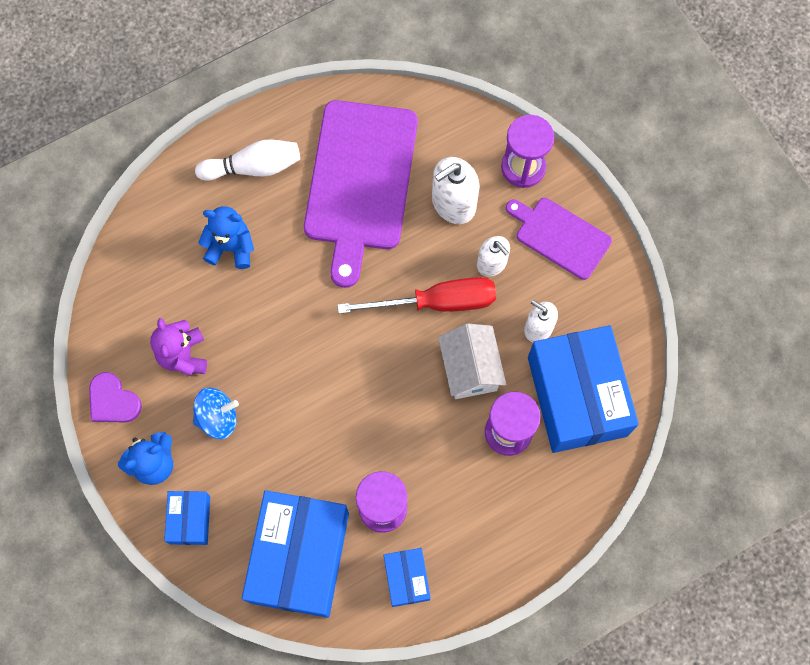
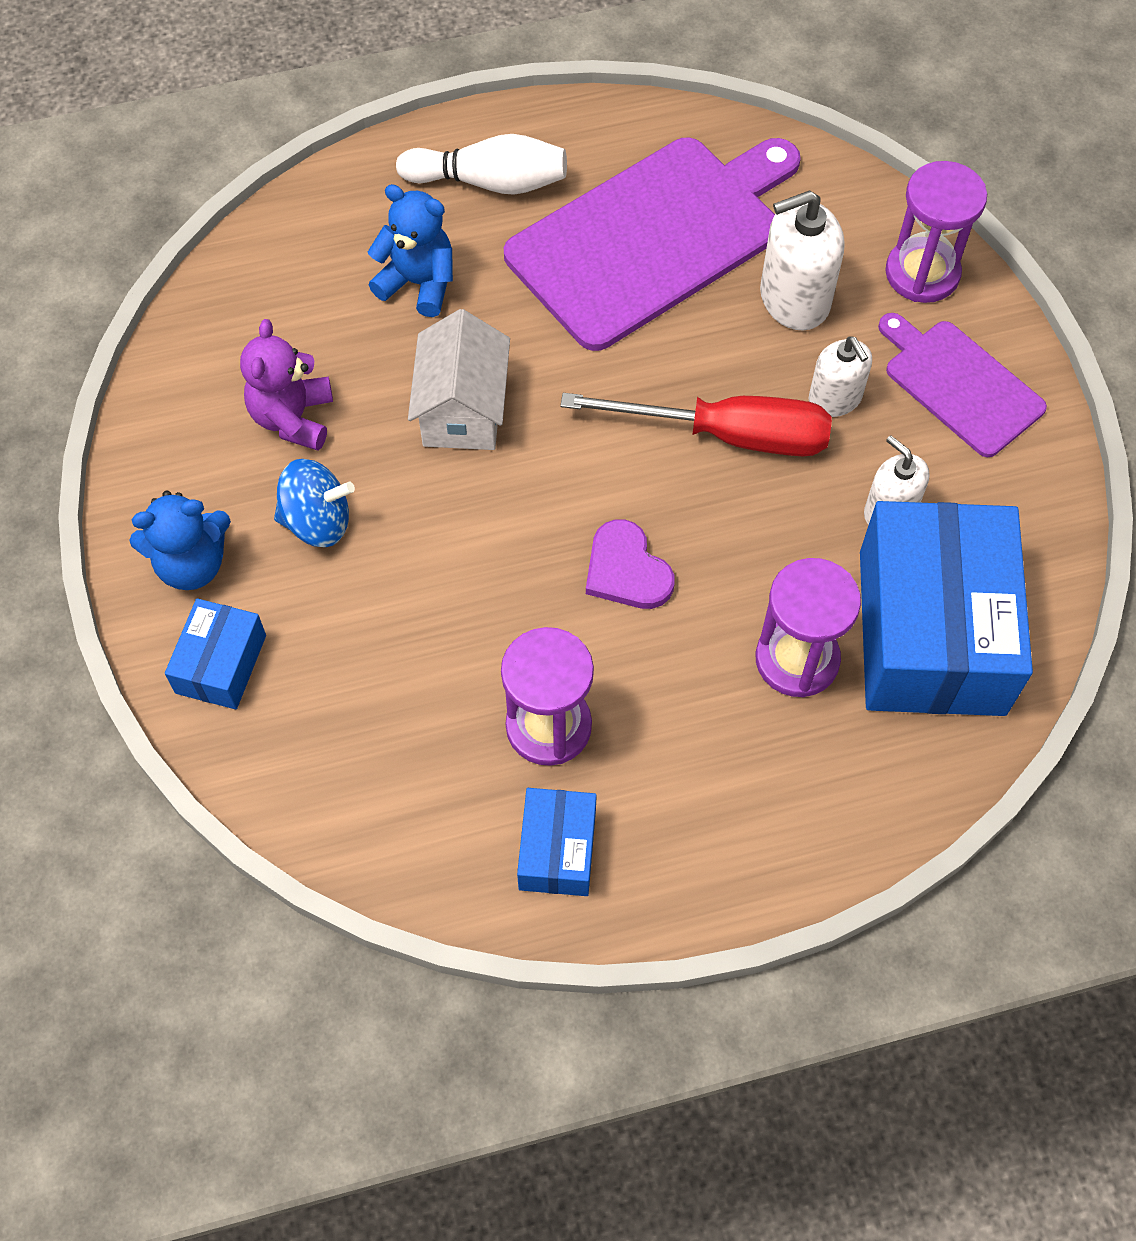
camera: 15 degrees right, 10 degrees down
(113, 401) = (159, 457): purple heart -> purple heart (626, 570)
(299, 557) = (383, 769): blue box -> none
(360, 182) = (652, 237): purple cutting board -> purple cutting board turned 150 degrees counterclockwise
(470, 369) = (757, 546): white house -> white house (462, 410)

